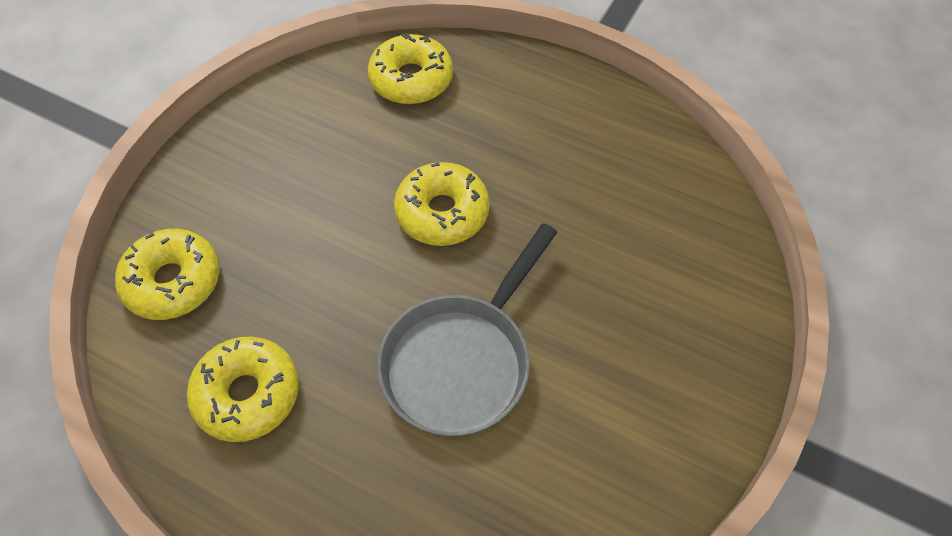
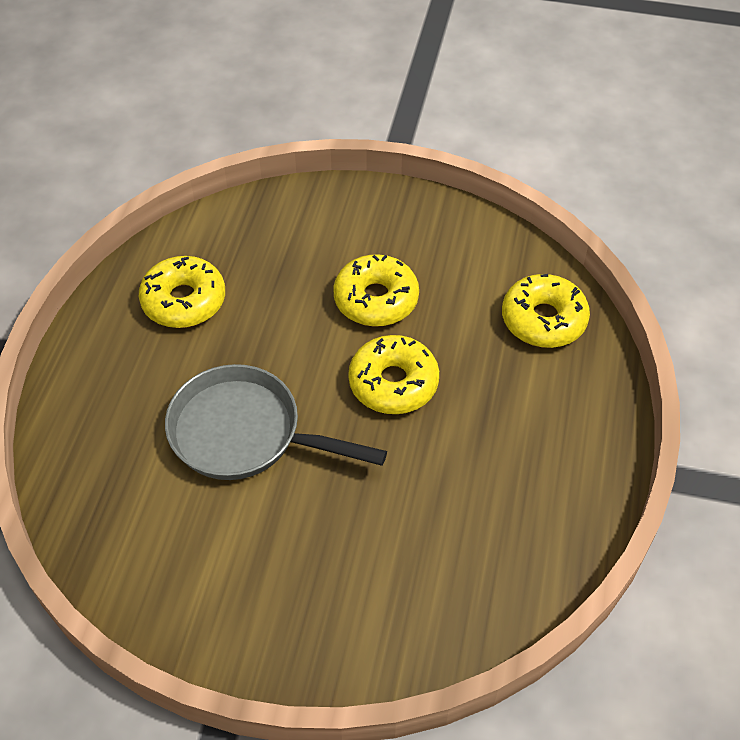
camera: 75 degrees right, 5 degrees down
(173, 282) = (268, 225): yellow donut -> yellow donut (376, 299)

